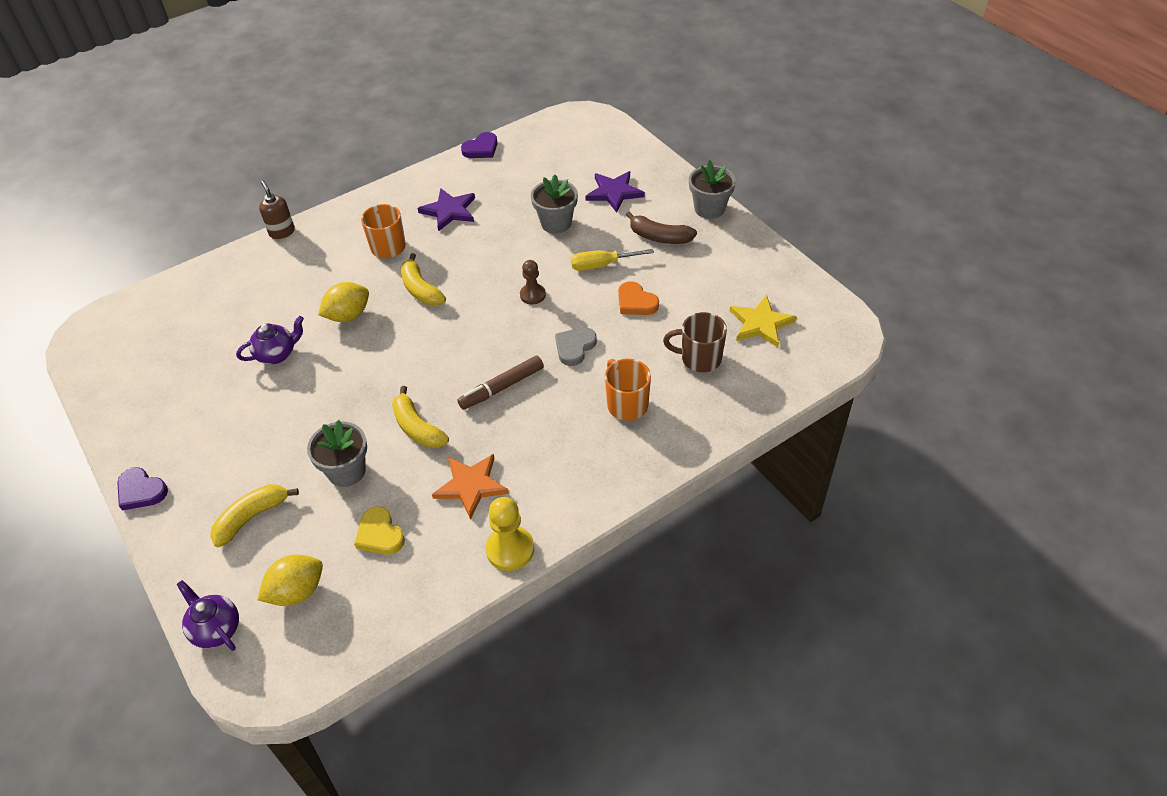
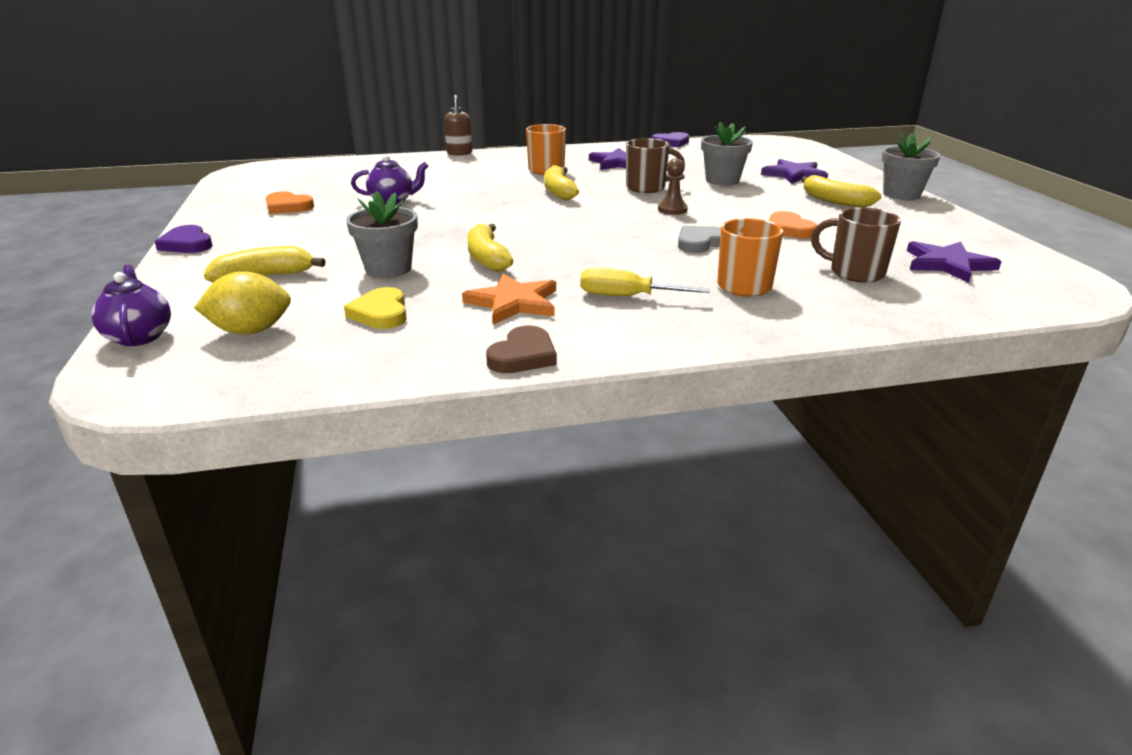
camera: 20 degrees right, 20 degrees down
(184, 396) = (287, 207): none -> orange heart
(348, 315) = (477, 193): yellow lemon -> none
(496, 258) = (647, 188): none -> brown mug
(502, 387) = (599, 251): brown marker -> none
(510, 549) = (523, 355): yellow pawn -> brown heart
(601, 265) = (759, 206): yellow screwdriver -> yellow screwdriver (626, 296)
(659, 237) = (834, 201): brown banana -> yellow banana
(761, 324) = (948, 264): yellow star -> purple star

